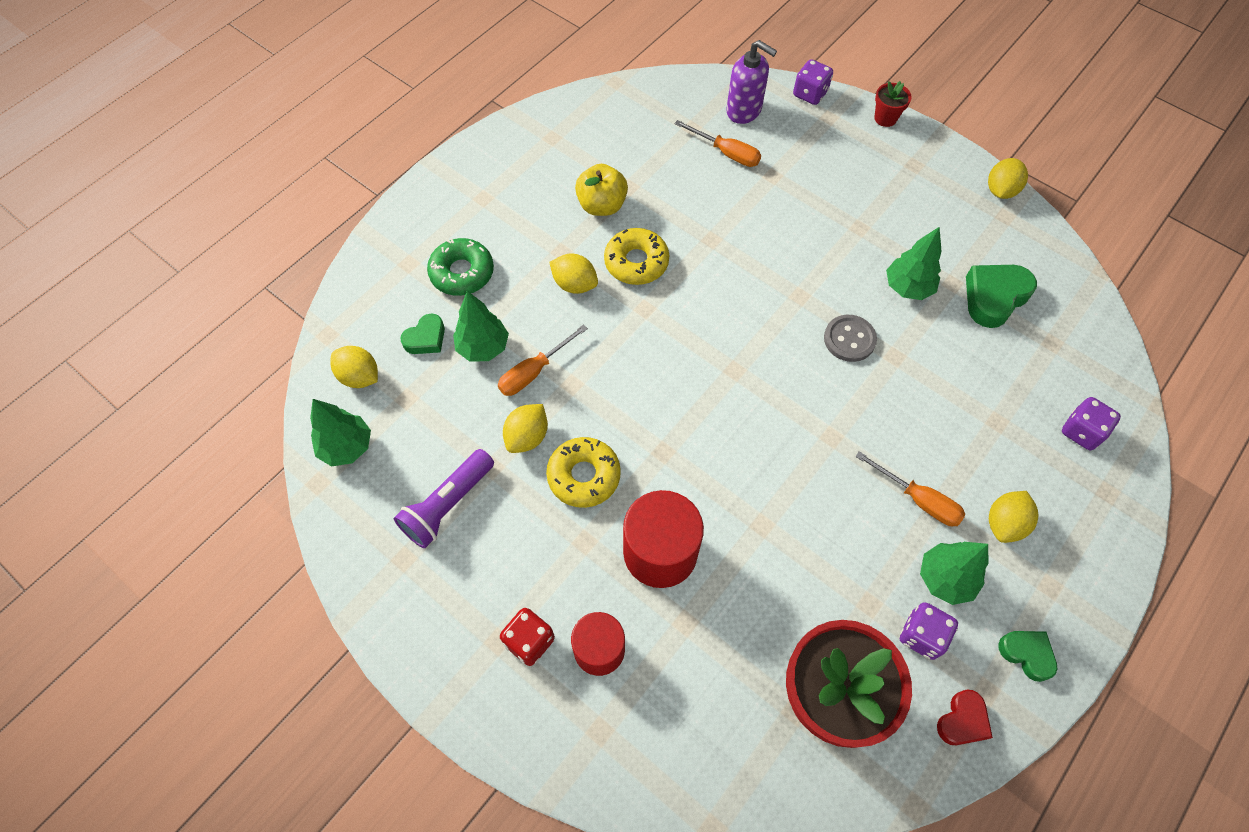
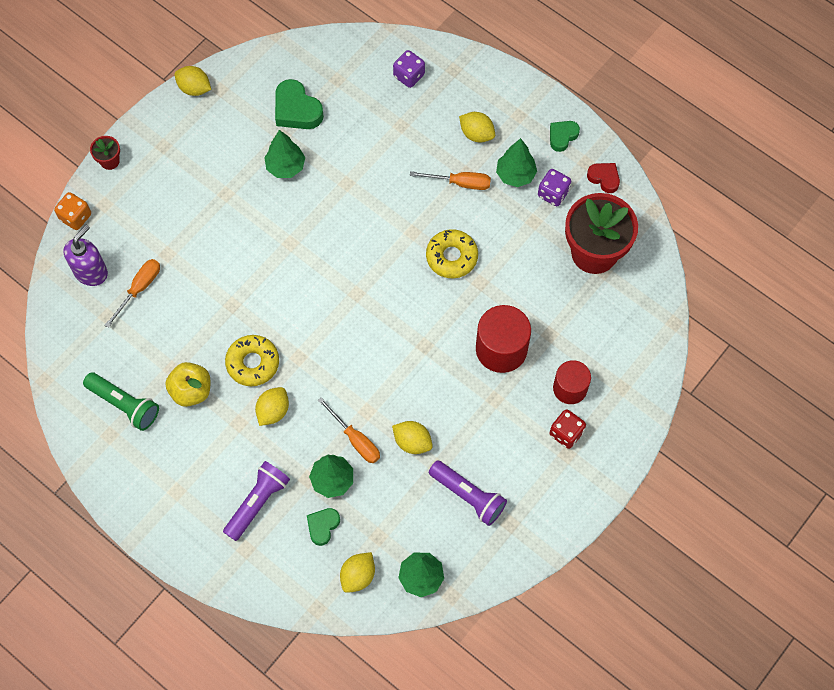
camera: 90 degrees left, 5 degrees up
(426, 338) = (323, 526): green heart -> green heart turned 105 degrees counterclockwise
(462, 273) = (257, 503): green donut -> purple flashlight
(584, 476) = (444, 400): yellow donut -> yellow donut (451, 257)
(586, 148) = (124, 404): none -> green flashlight
(810, 94) = (75, 217): purple dice -> orange dice
(849, 339) = (331, 212): grey button -> none
(918, 499) = (460, 183): orange screwdriver -> orange screwdriver turned 60 degrees clockwise

